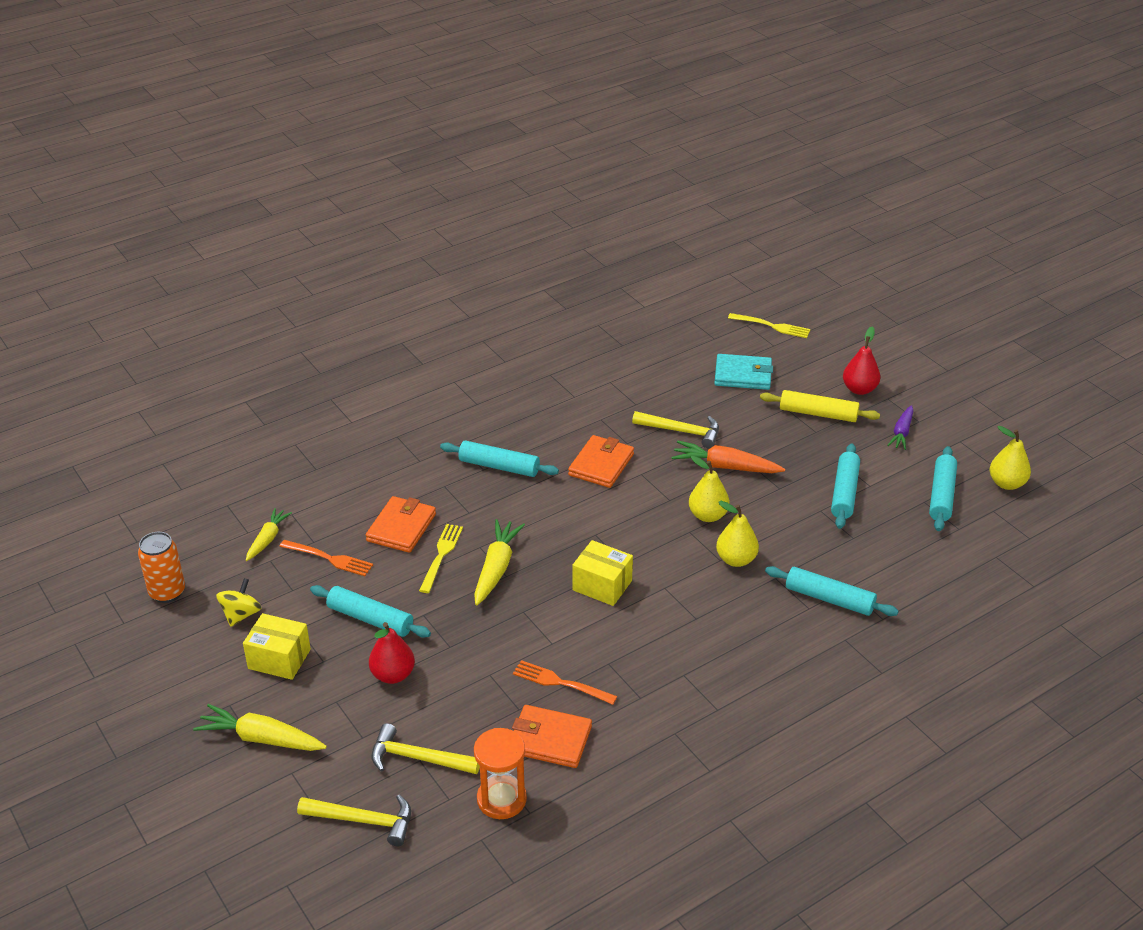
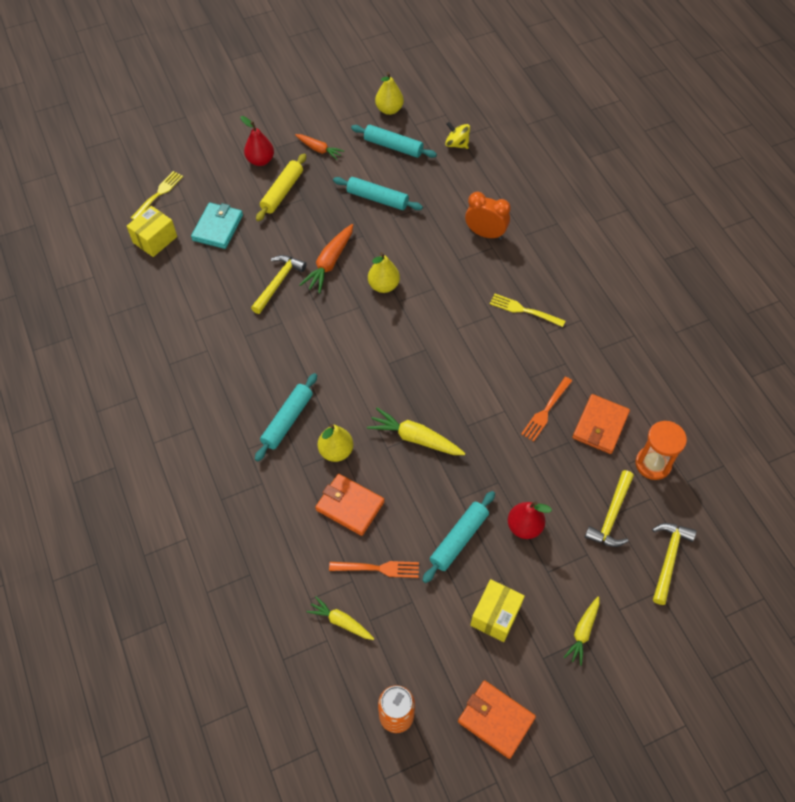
camera: 80 degrees left, 20 degrees up
(241, 614) = (437, 647): yellow spinning top -> yellow spinning top (457, 144)
(262, 738) = (583, 632): yellow carrot -> yellow carrot, size x0.65
(329, 558) = (378, 568): orange fork -> orange fork turned 60 degrees clockwise
(441, 555) = (392, 478): yellow fork -> yellow fork (524, 310)
(601, 464) = (305, 345): orange wallet -> orange wallet (496, 720)
(602, 585) = (448, 368): yellow box -> yellow box (155, 239)
(736, 559) = (435, 278): yellow pear -> yellow pear (336, 451)
(829, 599) = (485, 234): turquoise rolling pin -> orange clock
(902, 432) = (319, 149): purple carrot -> orange carrot

